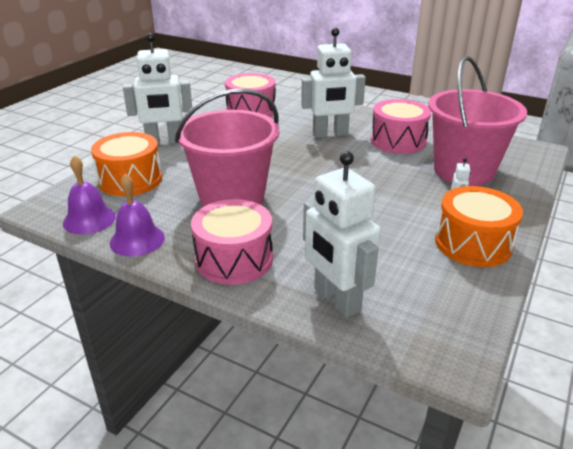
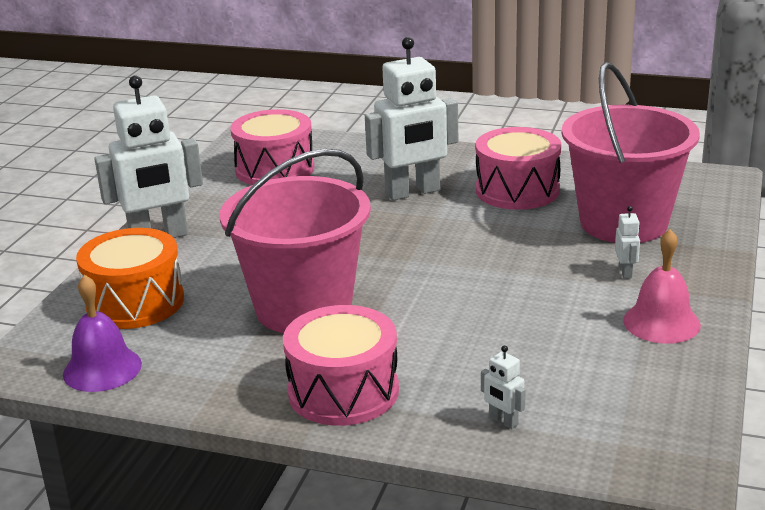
camera: 10 degrees left, 5 degrees down
(137, 240) = (190, 386): purple bell -> none
(336, 300) = (503, 421): white robot -> white robot, size x0.40
(473, 244) = (661, 322): orange drum -> pink bell

